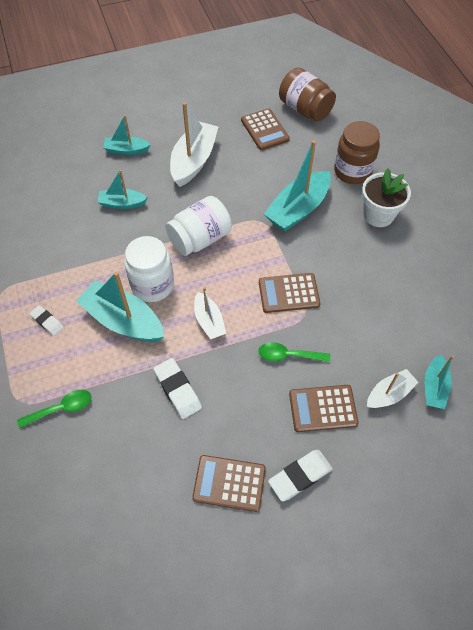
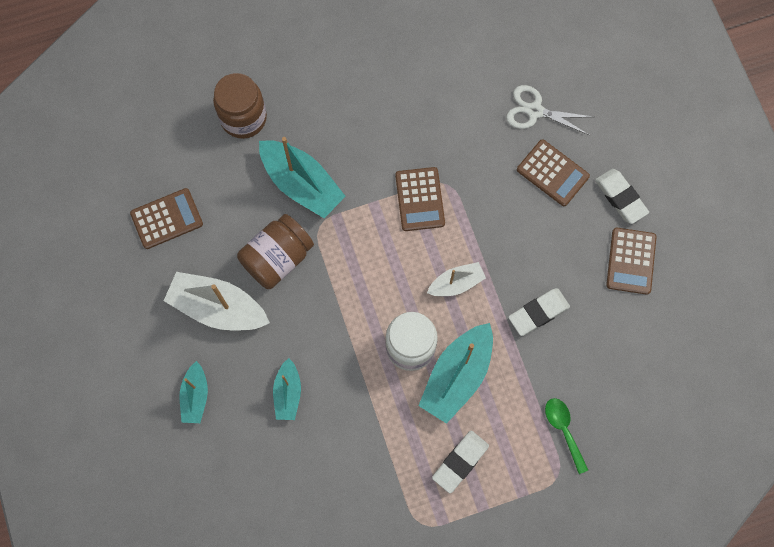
camera: 90 degrees left, 15 degrees up
(47, 322) = (460, 462): white eraser -> white eraser, size x1.60
(200, 239) = (344, 296): white jar -> none
(288, 355) = (496, 203): green spoon -> none
(305, 109) = (131, 167): brown jar -> brown jar (277, 258)
(323, 408) = (552, 173): brown calculator -> brown calculator turned 45 degrees counterclockwise
(378, 215) = (312, 96): white flower pot -> none
(389, 394) = (535, 111): white boat -> white scissors
(434, 387) = (526, 69): turquoise boat -> none

